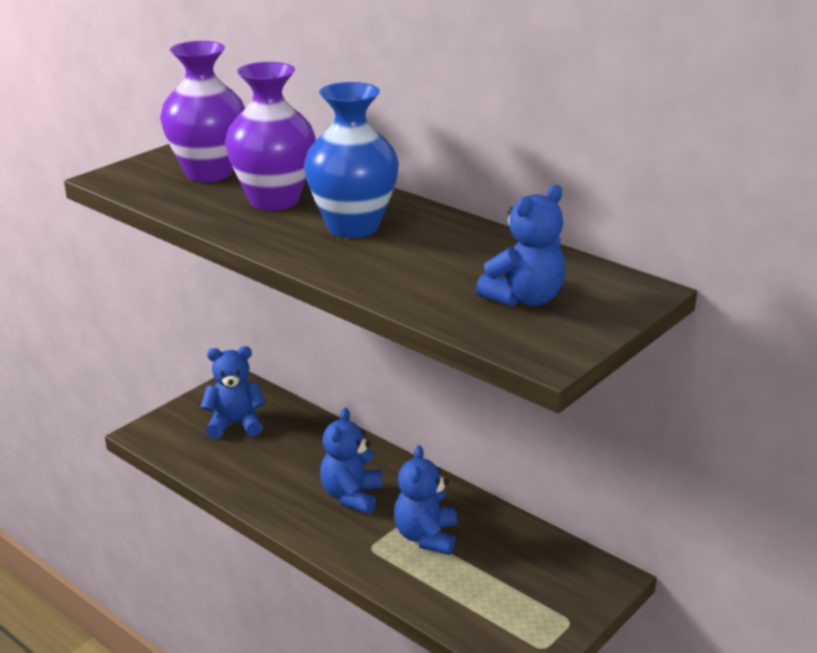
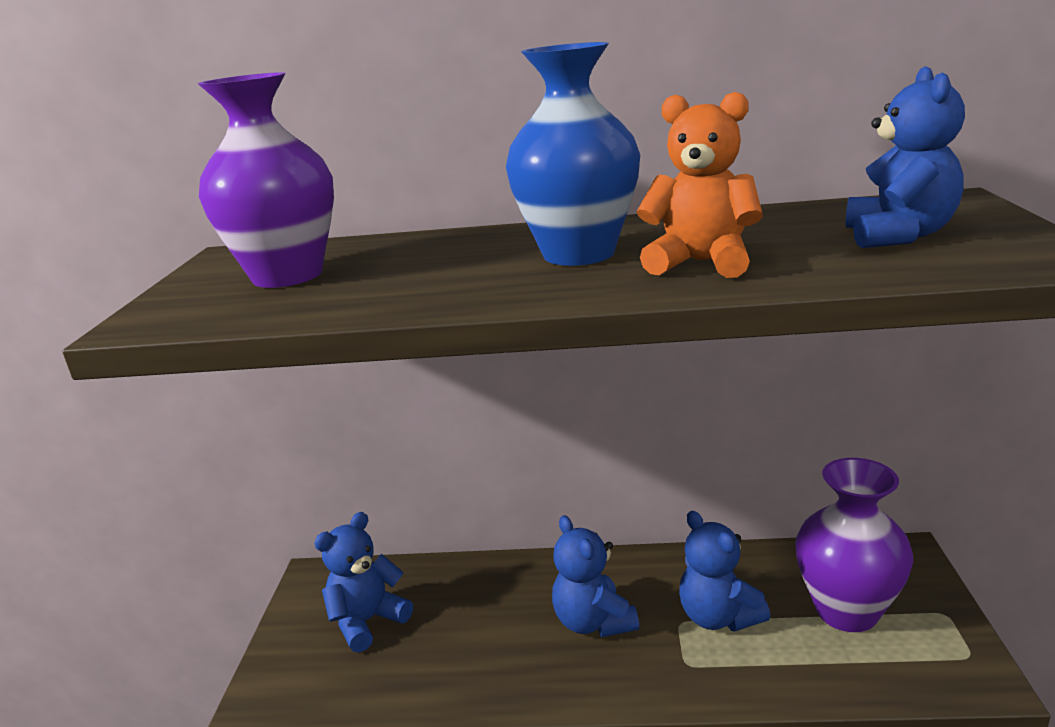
camera: 35 degrees left, 5 degrees down
(274, 200) = (431, 267): purple vase -> purple vase (846, 611)
(388, 264) = (701, 263): none -> orange teddy bear

